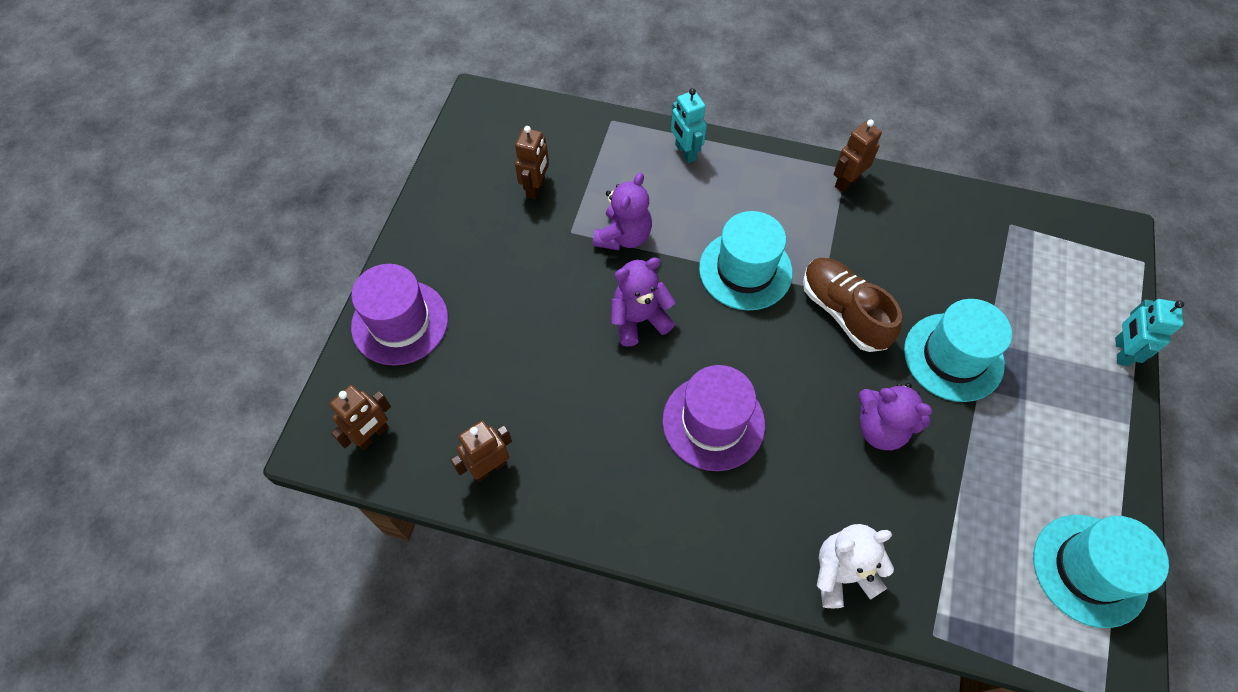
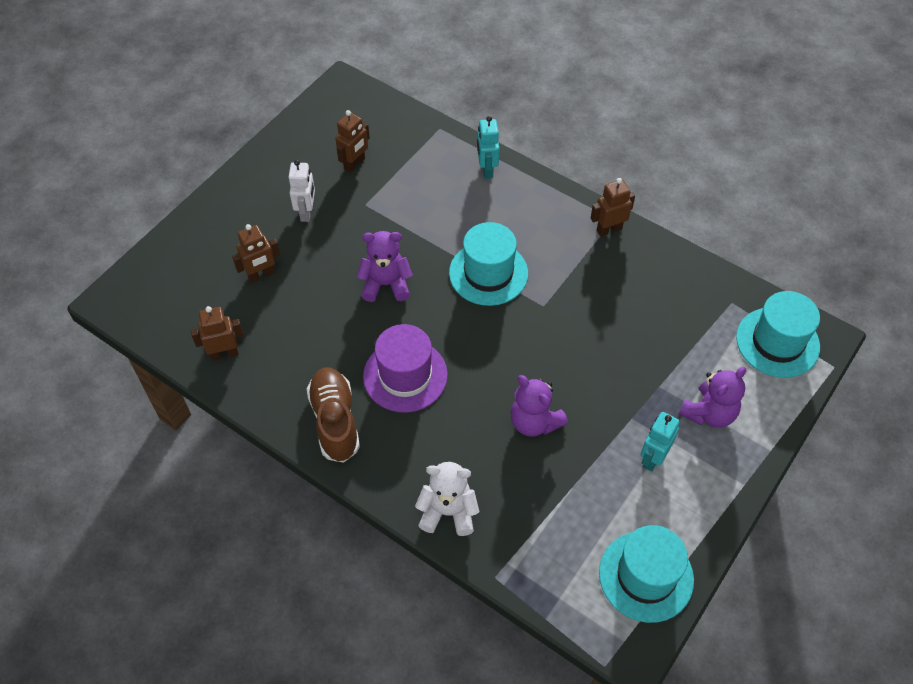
camera: 20 degrees right, 5 degrees down
(373, 435) = (152, 305): brown robot -> brown robot (261, 275)
(400, 322) = (207, 233): purple hat -> none
(507, 261) = (306, 212): none -> white robot
(623, 236) = (404, 220): purple teddy bear -> purple teddy bear (709, 413)
(843, 312) = (551, 328): brown shoe -> brown shoe (335, 421)
(953, 357) = (623, 388): turquoise hat -> turquoise hat (777, 342)
(1121, 351) = (770, 429): turquoise robot -> turquoise robot (653, 458)

